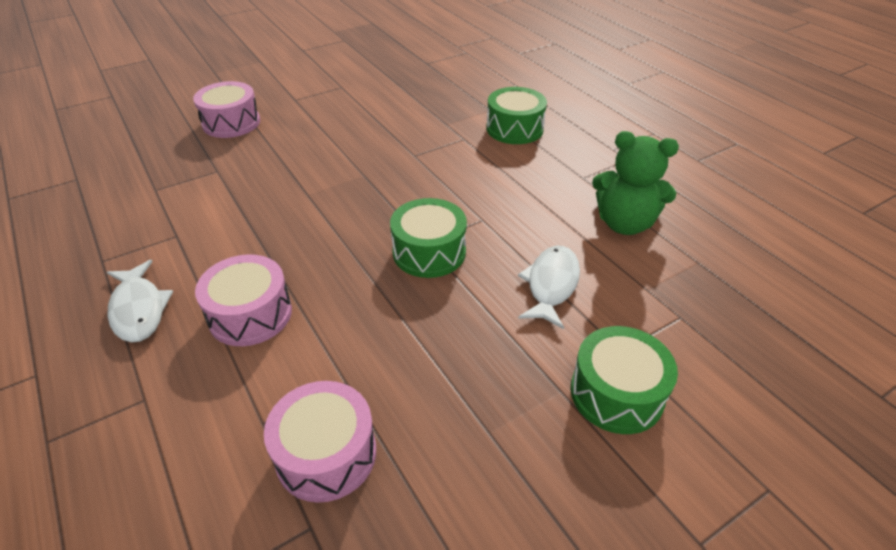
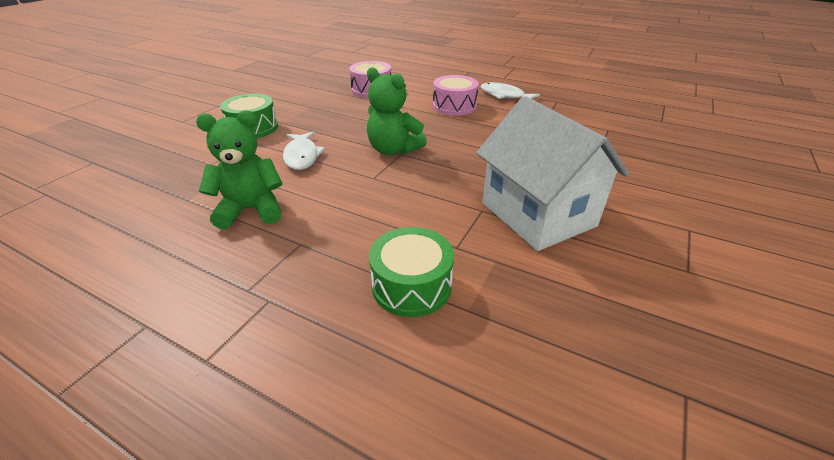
camera: 150 degrees right, 5 degrees down
(231, 123) = (677, 184): pink drum -> none
(377, 138) = (538, 214): none -> white house
(429, 252) = (393, 150): green drum -> green teddy bear

